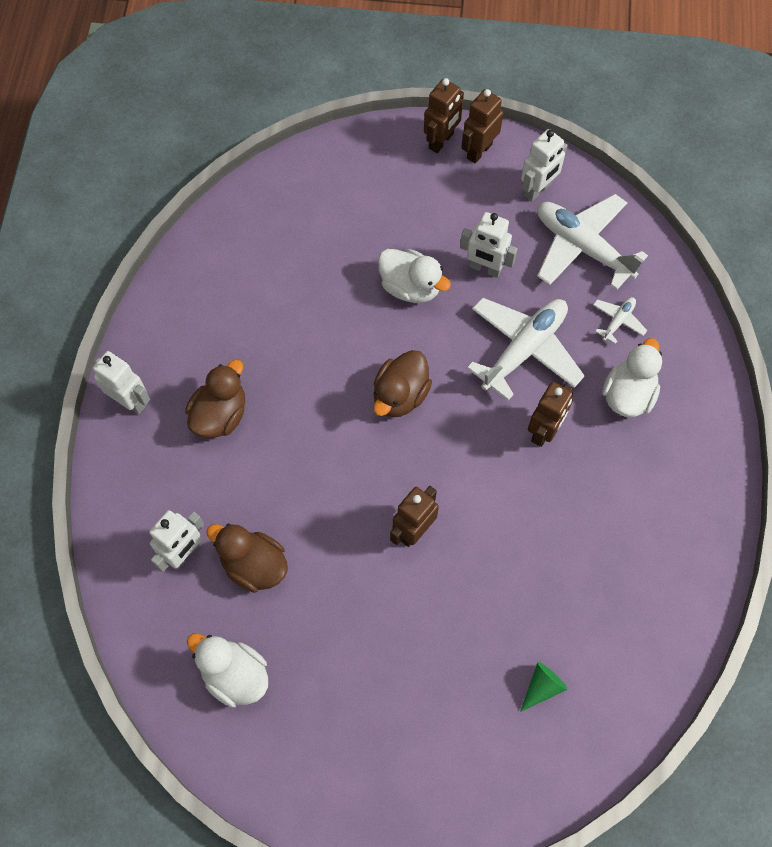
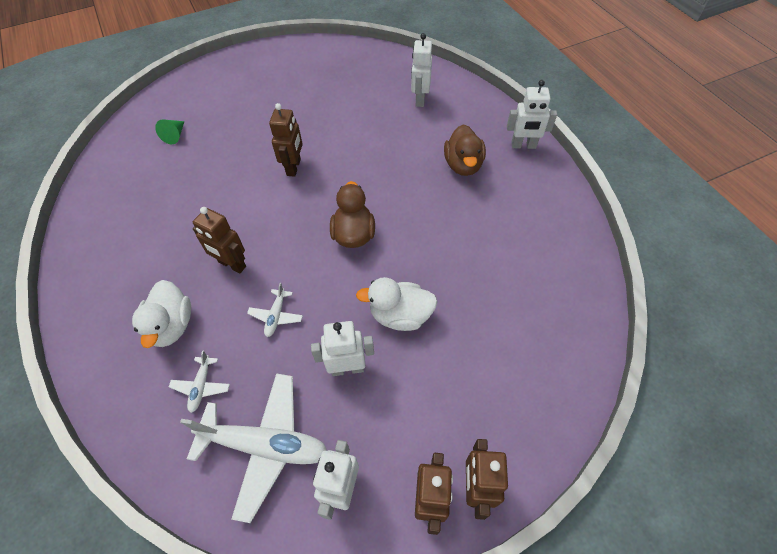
camera: 150 degrees right, 10 degrees down
(235, 675) = (350, 71): white duck -> none
(254, 565) = (377, 111): brown duck -> none
(524, 349) = (276, 316): white plane -> white plane, size x0.46
(544, 431) = (232, 264): brown robot -> brown robot turned 60 degrees counterclockwise

